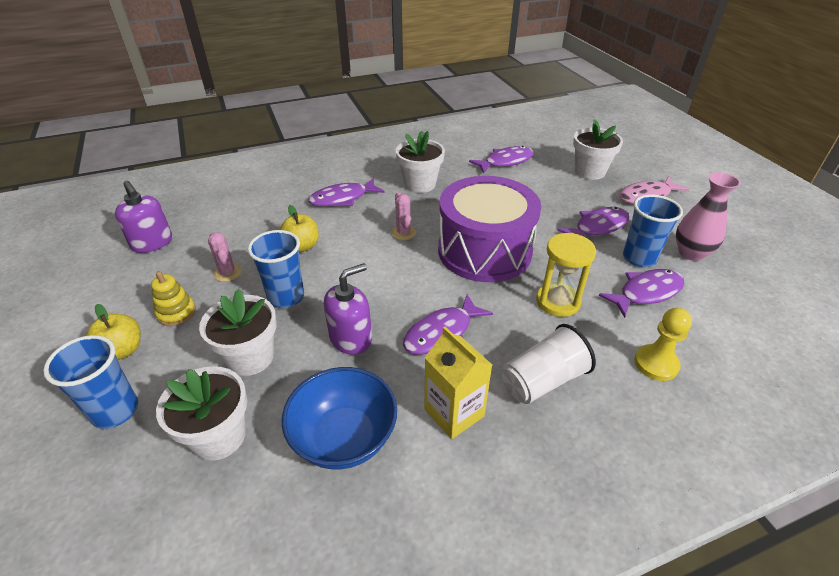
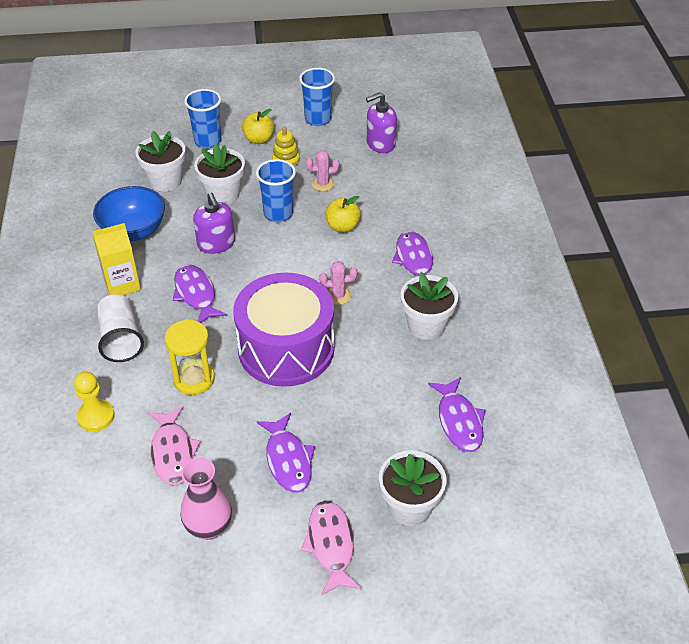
camera: 105 degrees right, 5 degrees up
(639, 258) = (222, 473): blue cup -> blue cup (318, 119)
(646, 293) = (172, 452): purple fish -> pink fish

